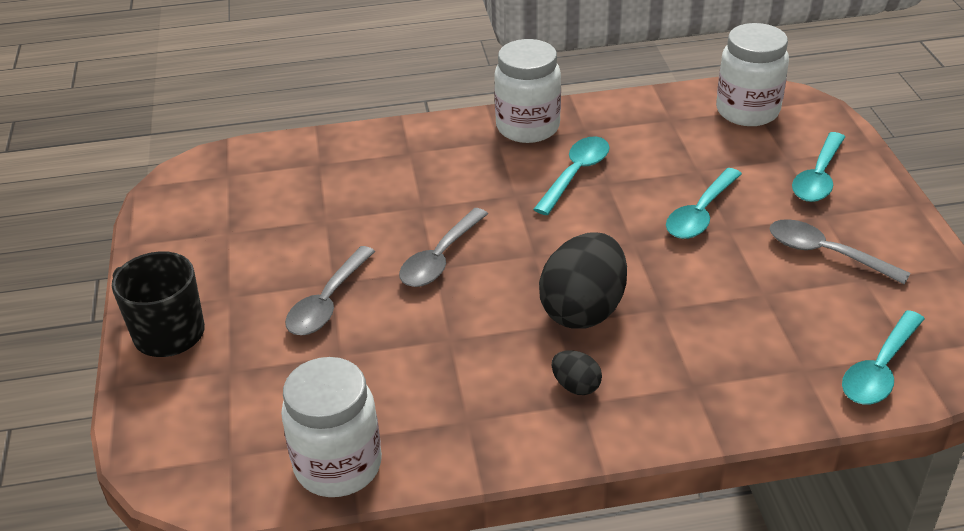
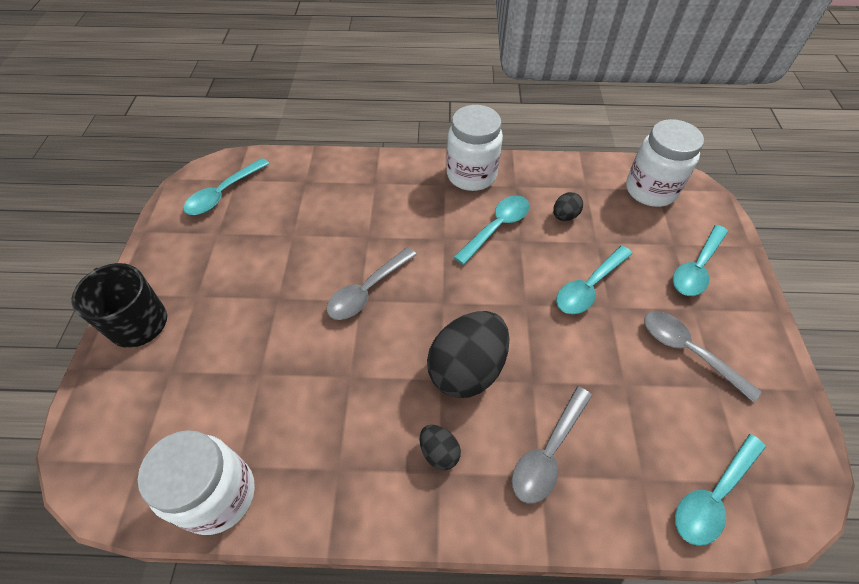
camera: 10 degrees right, 15 degrees up
(218, 192) = (223, 194): none -> turquoise spoon
(328, 302) = (267, 317): grey spoon -> grey spoon (548, 452)
(653, 151) = (564, 216): none -> black egg

